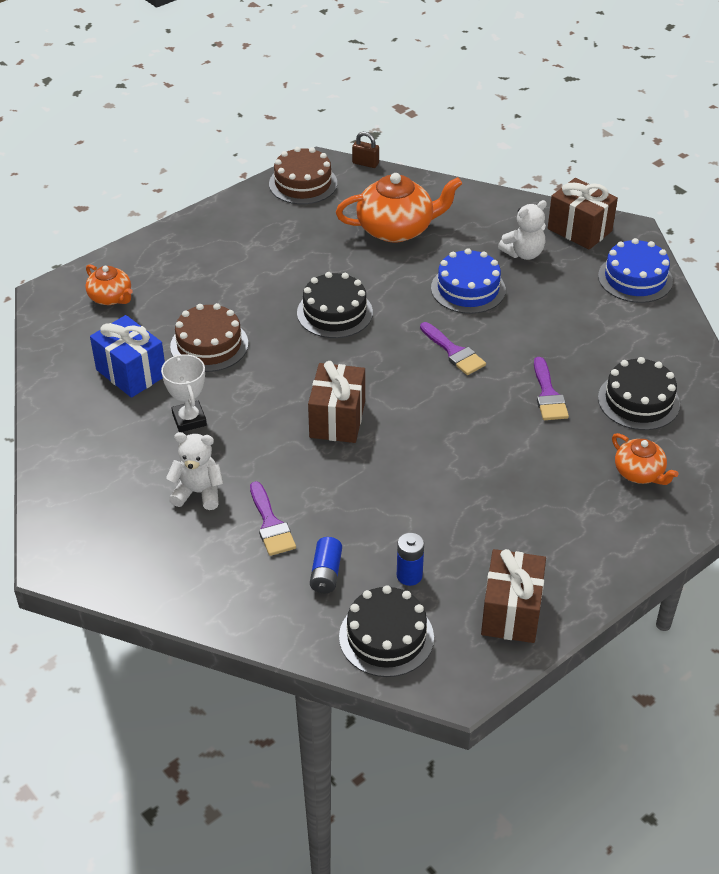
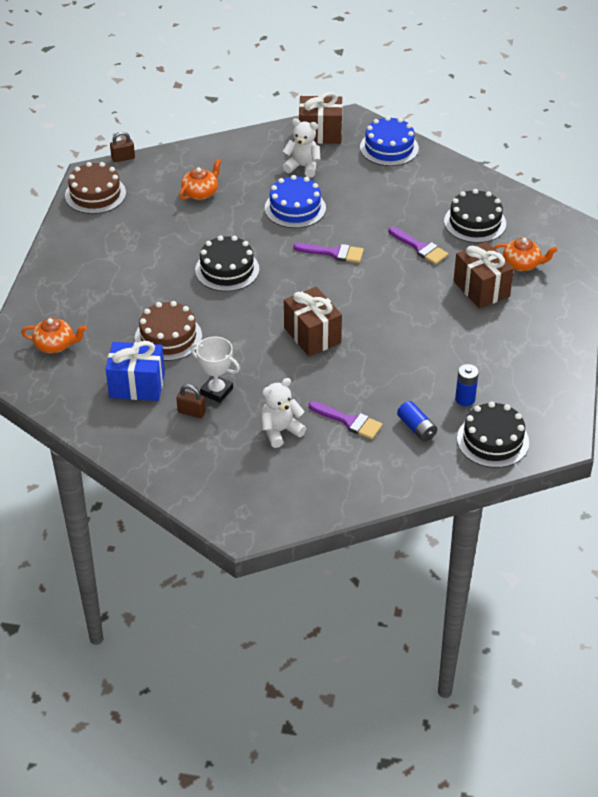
camera: 40 degrees left, 0 degrees up
(145, 425) = (191, 412): none -> brown padlock
(396, 229) = (200, 193): orange teapot -> orange teapot, size x0.56
(511, 612) = (542, 383): brown gift -> brown gift (481, 289)
(523, 253) = (303, 167): white teddy bear -> white teddy bear turned 90 degrees counterclockwise

